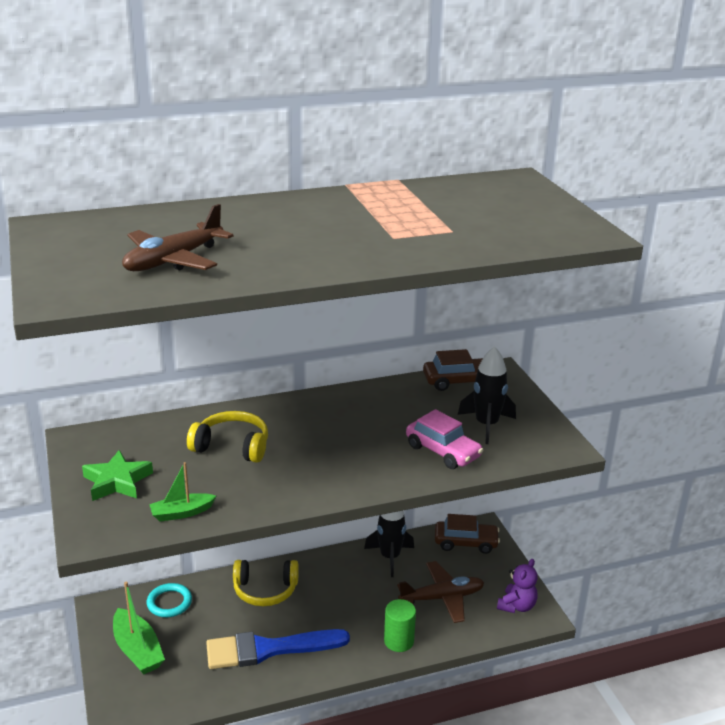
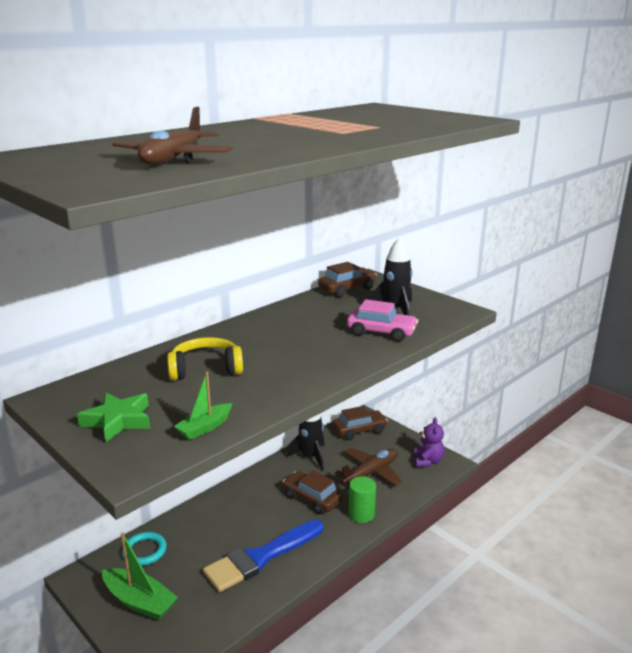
camera: 25 degrees left, 5 degrees down
(265, 590) = (226, 513): yellow headphones -> none
(359, 605) = (312, 499): none -> brown car

